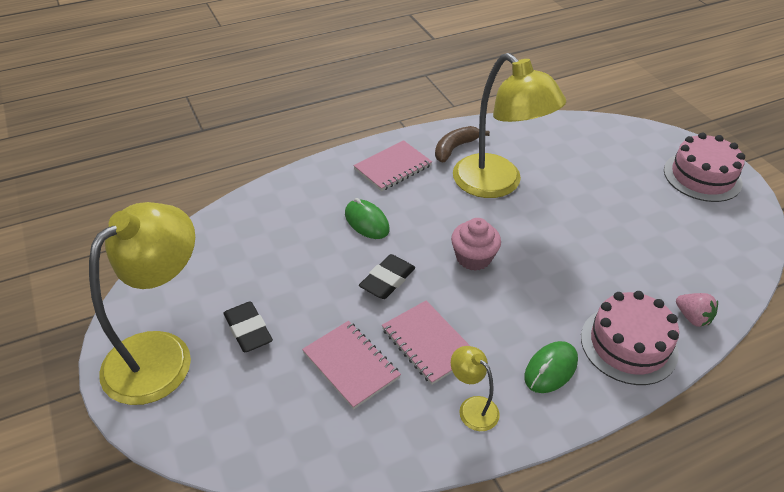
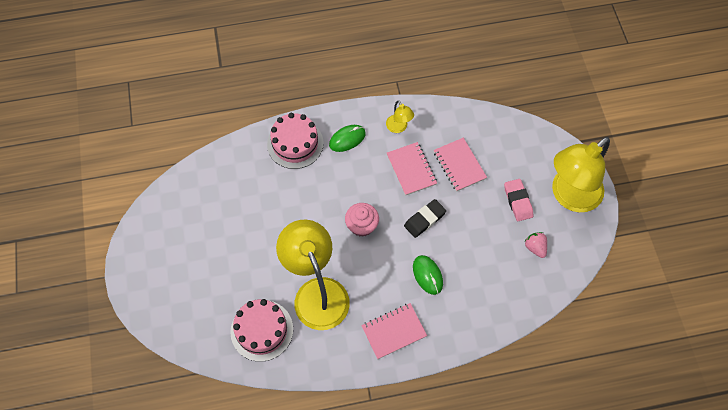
camera: 165 degrees left, 20 degrees up
(248, 330) = (517, 201): black eraser -> pink eraser
(455, 148) = (334, 344): brown banana -> none
(692, 317) = (246, 152): pink strawberry -> pink strawberry (535, 247)
(702, 176) = (153, 265): pink cake -> pink cake (262, 330)

